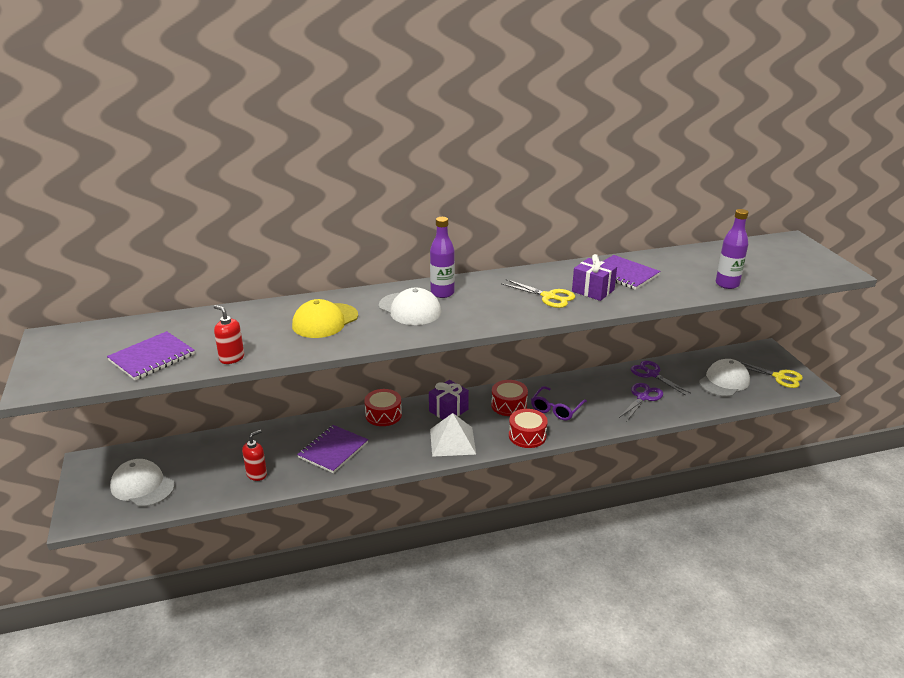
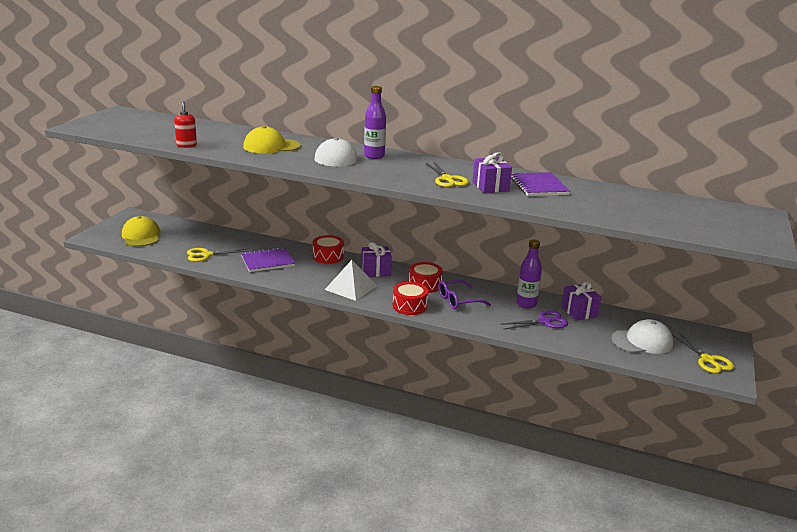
camera: 35 degrees right, 5 degrees down
(142, 486) = (141, 236): white cap -> yellow cap
(152, 358) = (148, 133): purple notebook -> none
(257, 474) = (206, 255): red soap dispenser -> yellow scissors
(652, 374) = (579, 312): purple scissors -> purple gift
(727, 284) = (621, 217): purple bottle -> purple bottle (526, 304)

